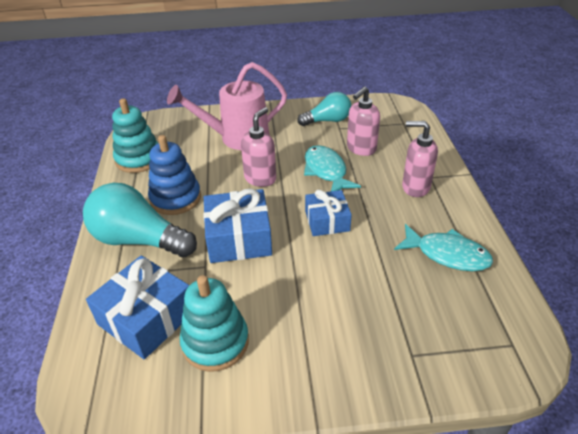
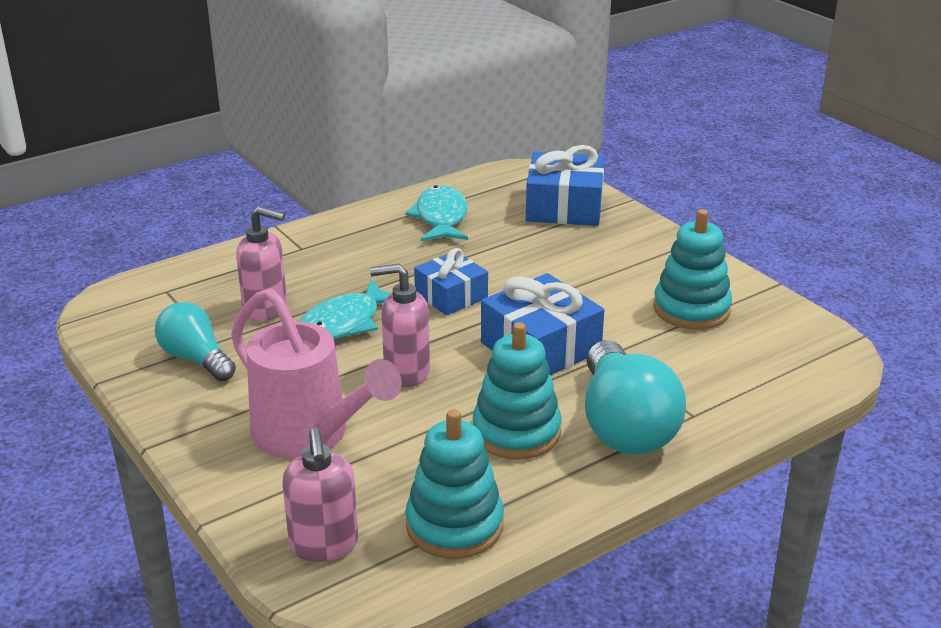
camera: 120 degrees left, 10 degrees down
(147, 318) = (717, 362): blue gift -> blue gift (564, 207)
(175, 198) = (516, 432): blue stacking toy -> turquoise stacking toy
(415, 187) = (333, 253): pink soap dispenser -> pink soap dispenser (324, 545)

